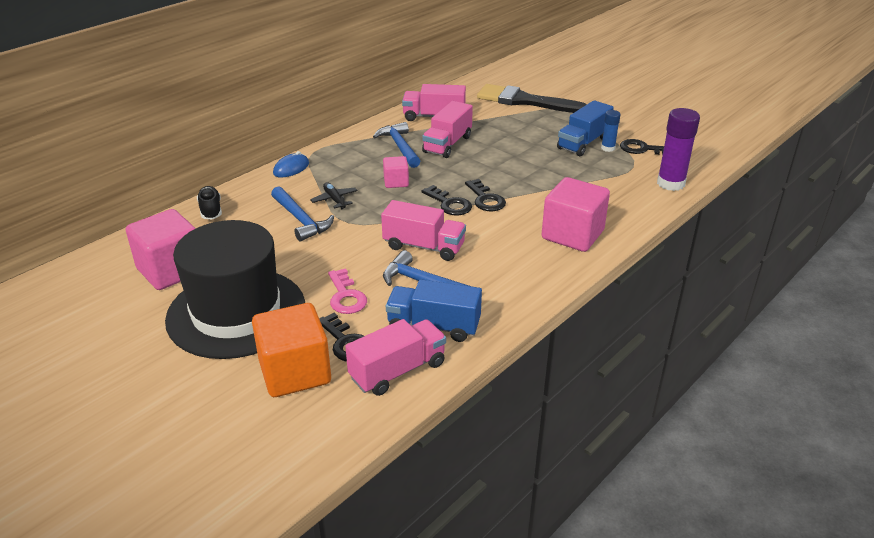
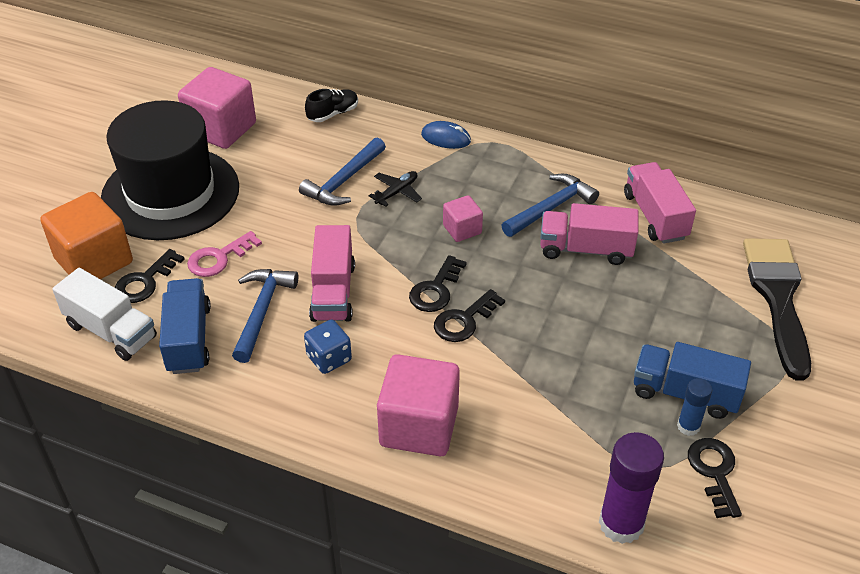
camera: 70 degrees right, 10 degrees up
(397, 371) = (111, 331): pink truck -> white truck
(492, 260) = (329, 358): none -> blue dice

